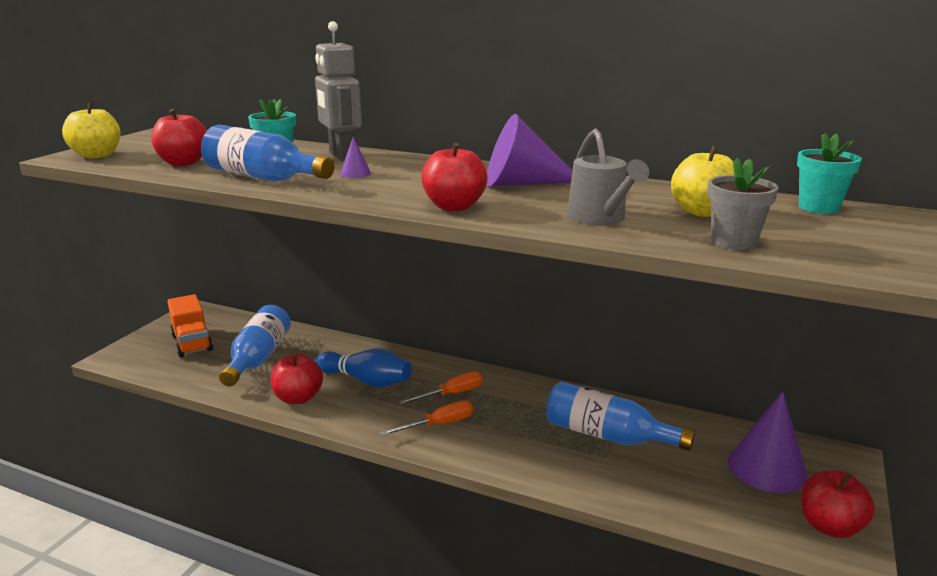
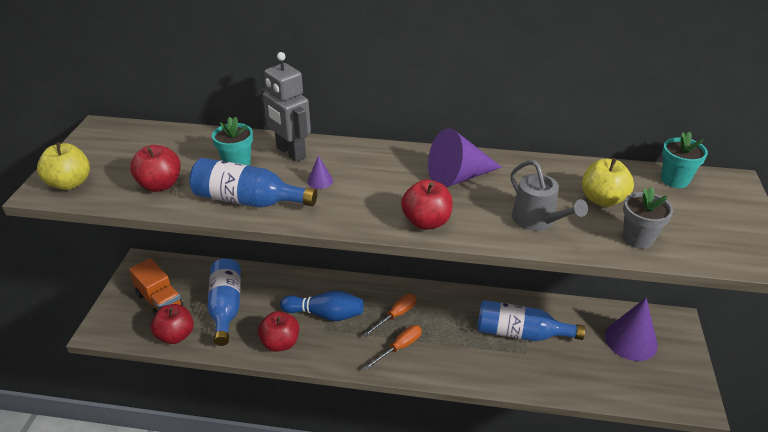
camera: 15 degrees left, 15 degrees up
(829, 526) = (679, 381): red apple -> red apple (175, 335)

